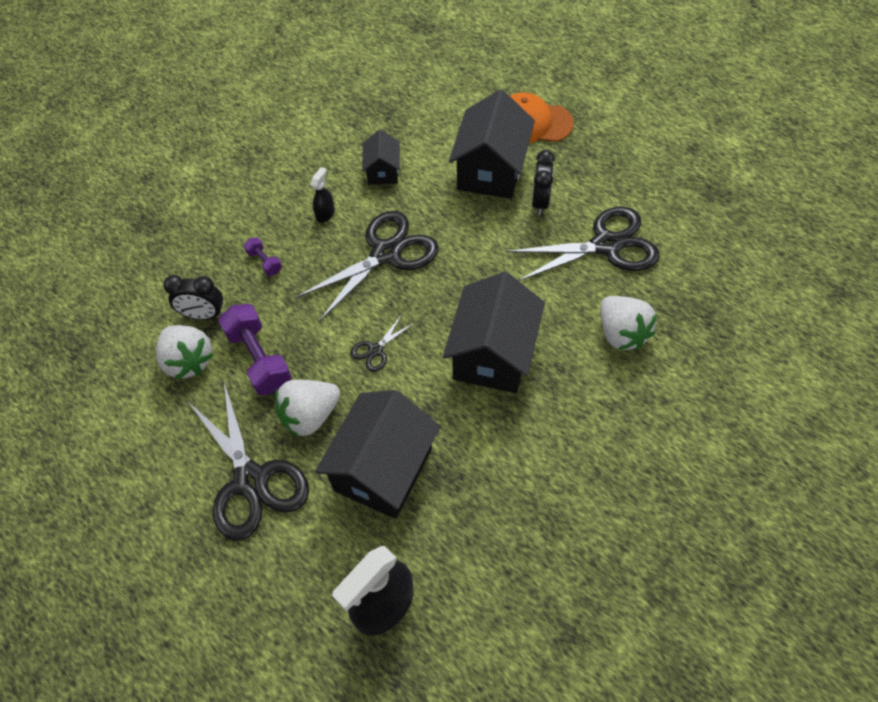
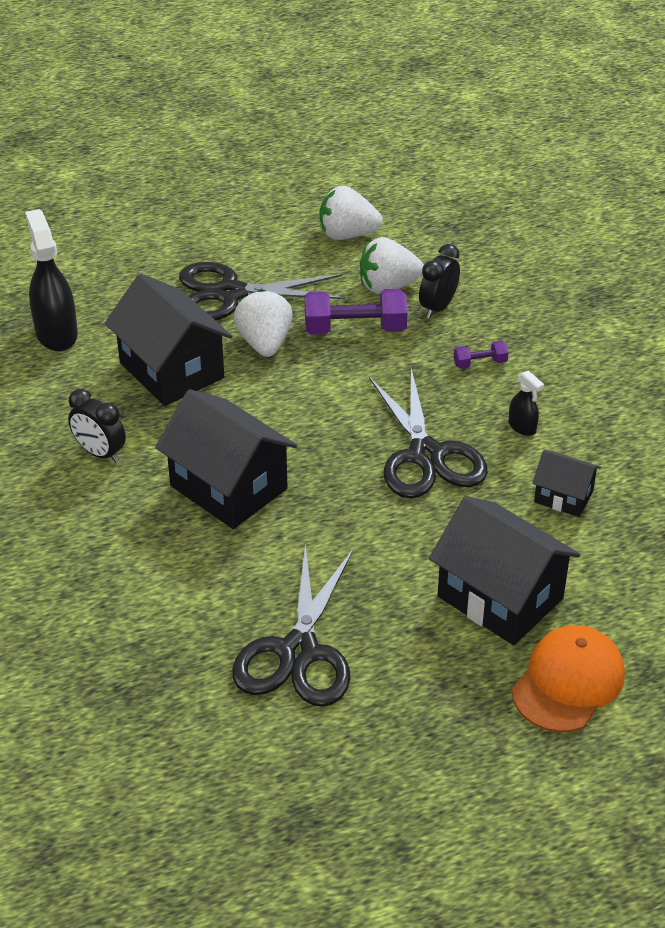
camera: 115 degrees right, 15 degrees down
(375, 350) = (303, 406): black scissors -> none
(540, 202) = (412, 622): black clock -> black clock (100, 453)
(621, 333) = (168, 601): white strawberry -> white strawberry (347, 235)

